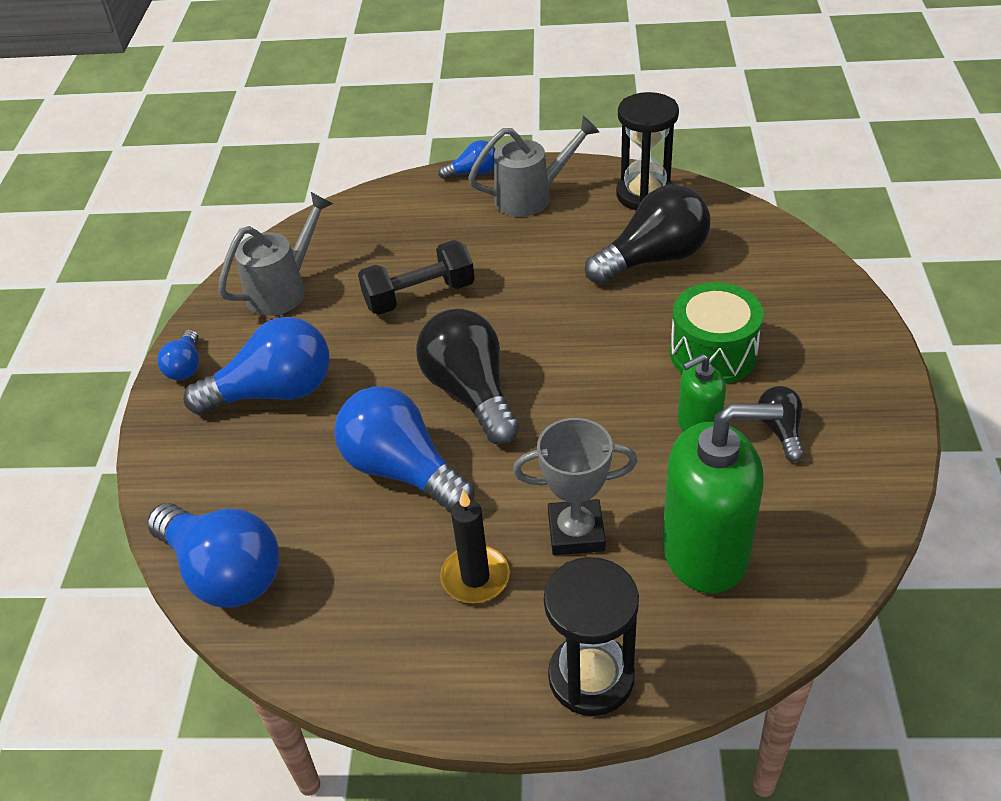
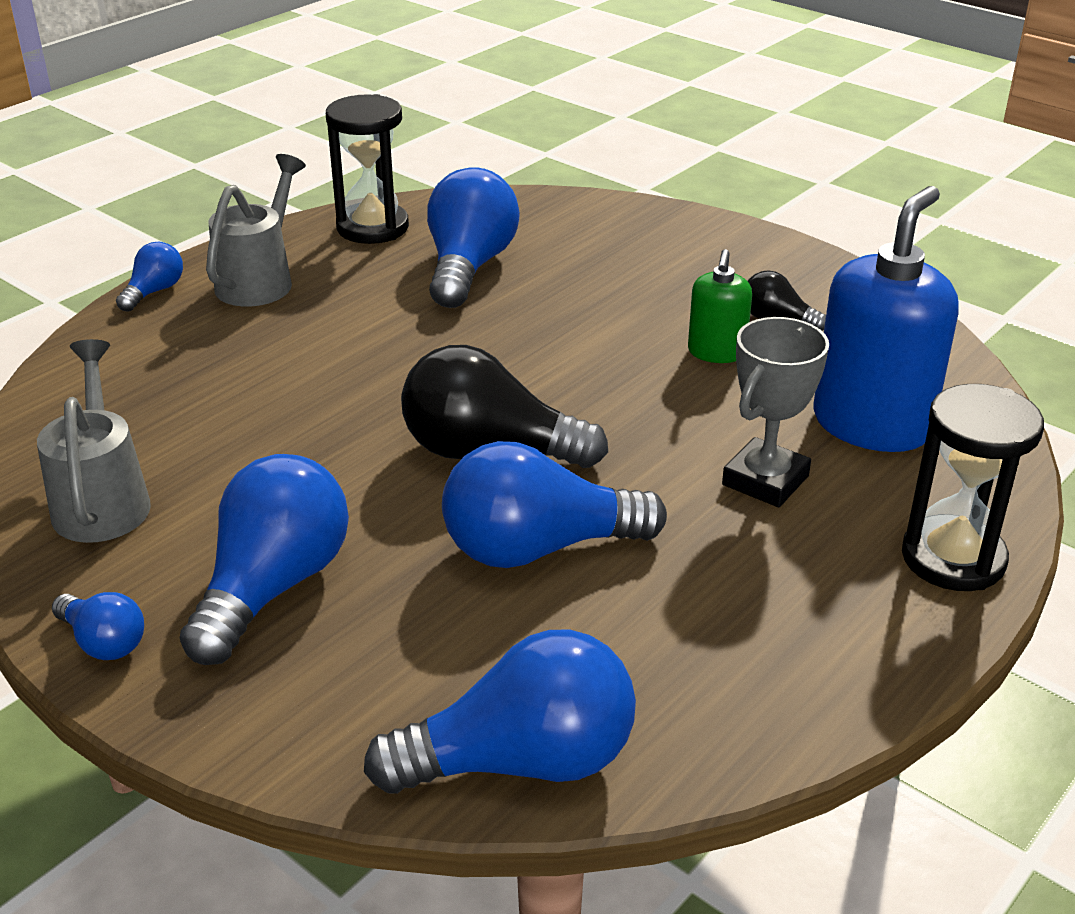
camera: 55 degrees left, 10 degrees down
(419, 296) = (287, 413): black dumbbell -> none
(475, 577) = (752, 569): black candle -> none
(653, 259) = (469, 267): black light bulb -> blue light bulb
(705, 552) = (871, 424): green soap dispenser -> blue soap dispenser
(713, 353) = (639, 302): green drum -> none

